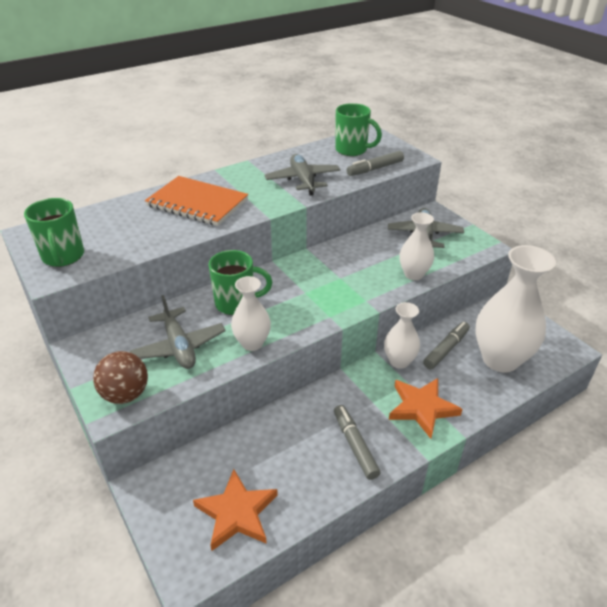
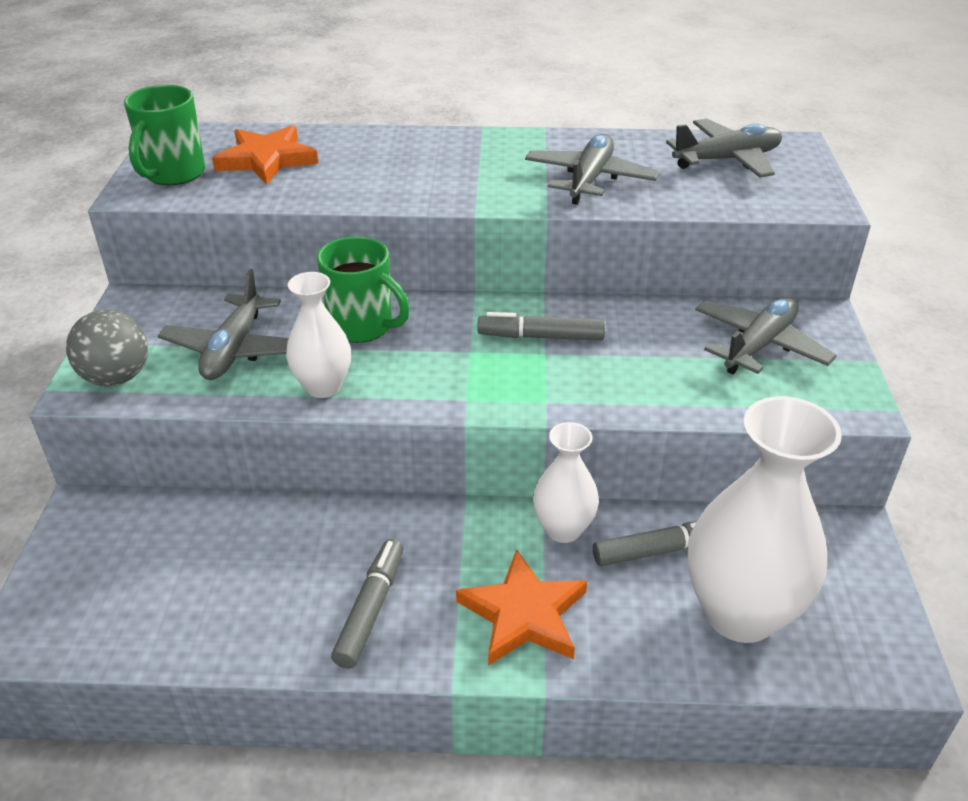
camera: 35 degrees right, 0 degrees up
(125, 394) = (116, 377): brown ball -> grey ball
(197, 203) = (403, 163): orange notebook -> none
(236, 513) = (141, 603): orange star -> orange star (266, 160)
(352, 150) = (727, 160): green mug -> grey plane
(375, 169) = (729, 199): grey marker -> grey marker (541, 336)
(413, 274) = (668, 396): white vase -> none

